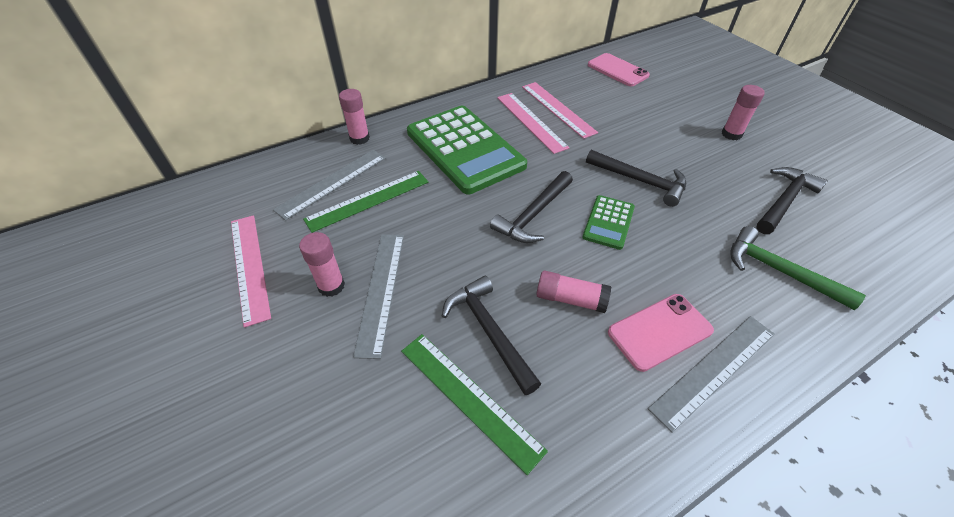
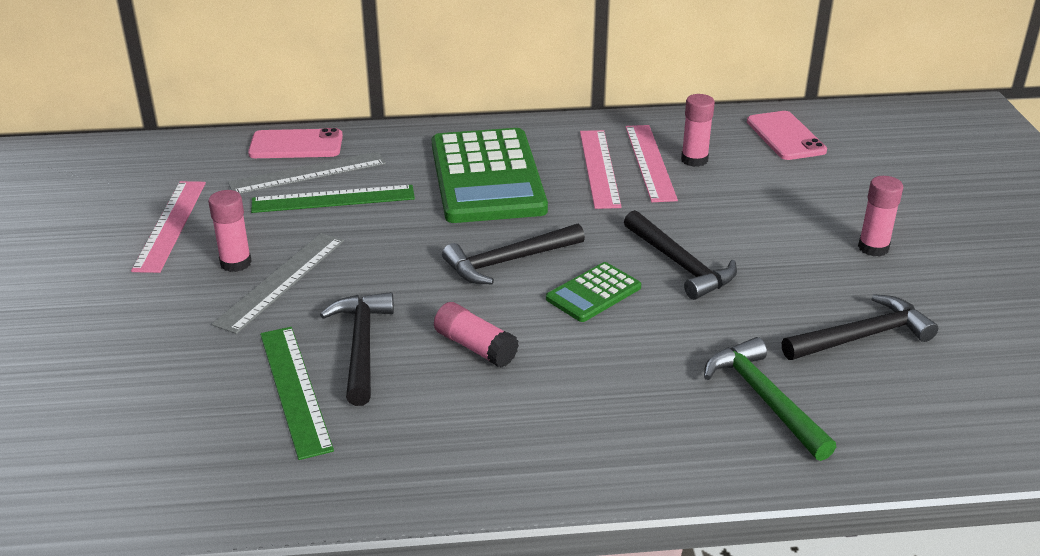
camera: 25 degrees right, 15 degrees down
(359, 138) = (372, 137): pink glue stick -> pink glue stick (694, 160)
(659, 331) = (549, 404): pink phone -> pink phone (296, 145)
(714, 370) = (576, 453): grey ruler -> none

